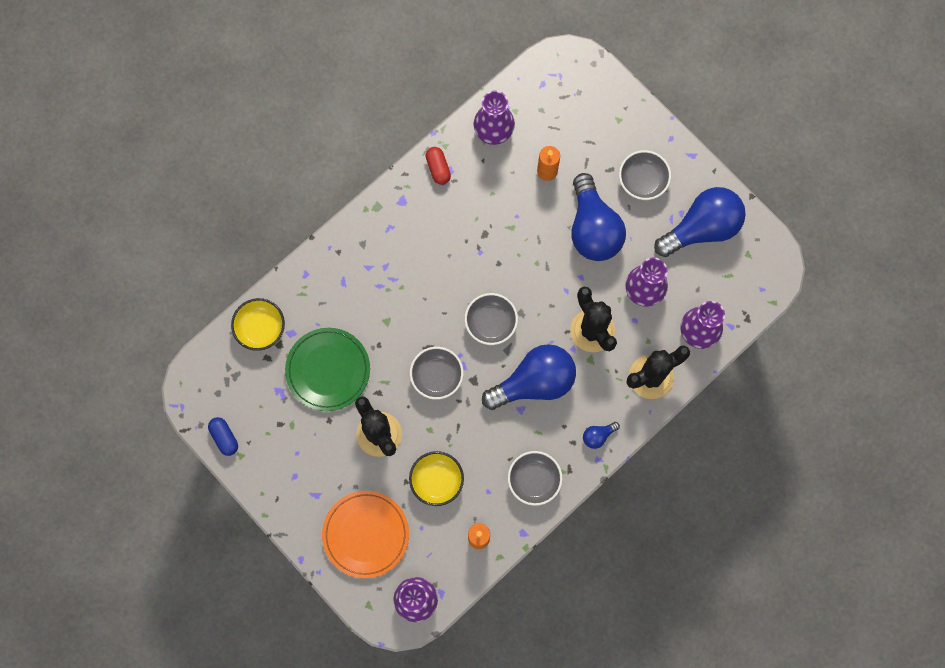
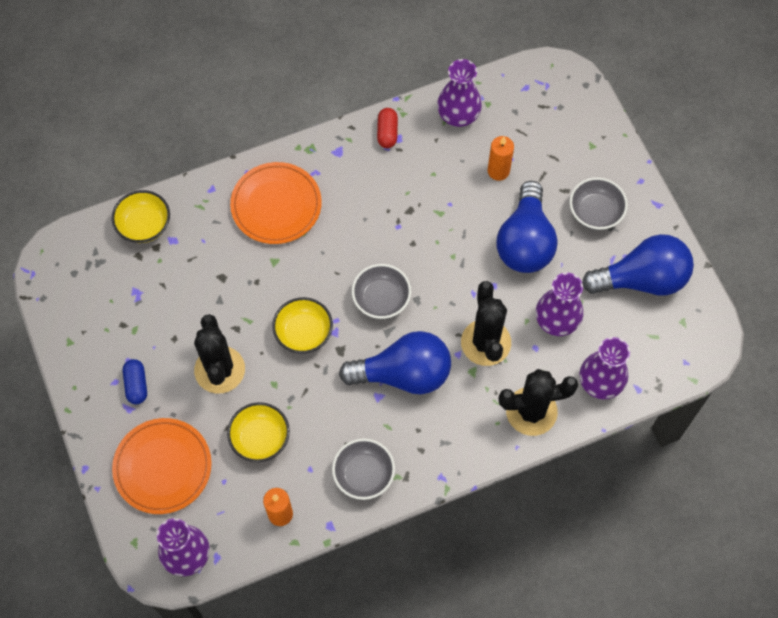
camera: 20 degrees right, 10 degrees down
(224, 437) = (61, 318): blue capsule -> blue capsule (136, 385)
(328, 370) = (194, 288): green plate -> none
(368, 270) = (276, 205): none -> orange plate
(437, 376) = (303, 333): grey bowl -> yellow bowl
(598, 436) = (450, 453): blue light bulb -> none

